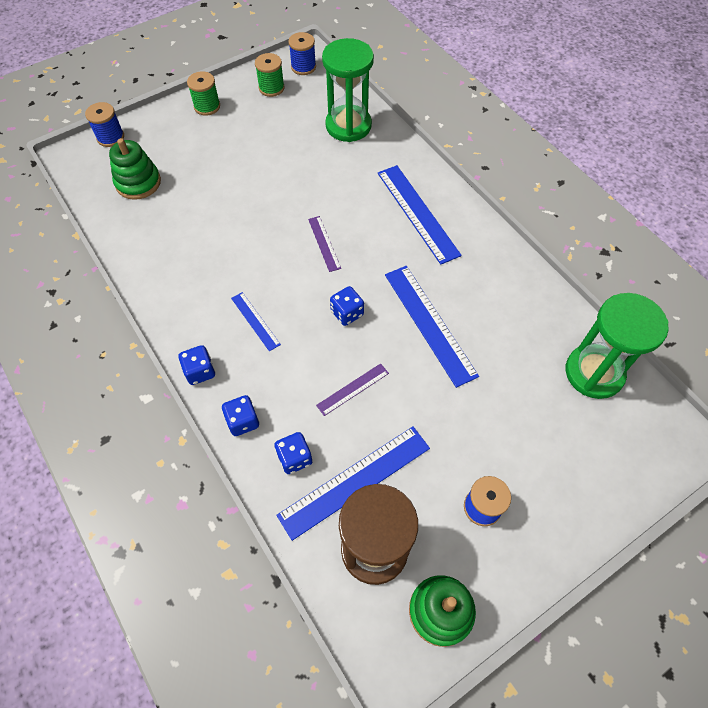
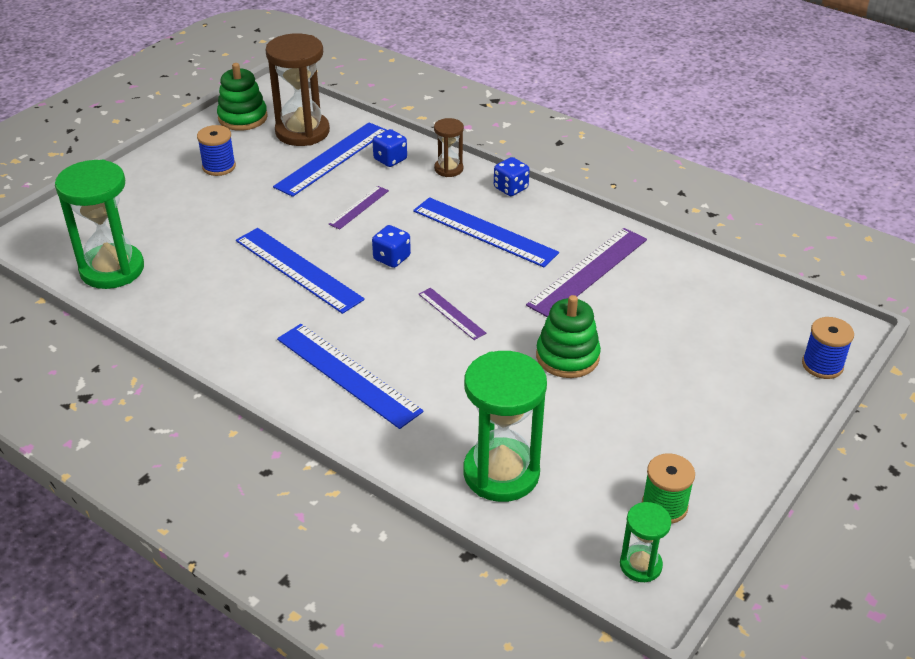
camera: 160 degrees right, 20 degrees down
(138, 183) = (727, 321): green stacking toy -> green stacking toy (567, 356)
(200, 253) = (588, 272): none -> purple ruler
(207, 106) = (736, 445): green spool -> none
(243, 421) = (448, 169): blue dice -> brown hourglass
(255, 321) = (484, 232): blue ruler -> blue ruler, size x1.93
(303, 67) = (640, 565): blue spool -> green hourglass

